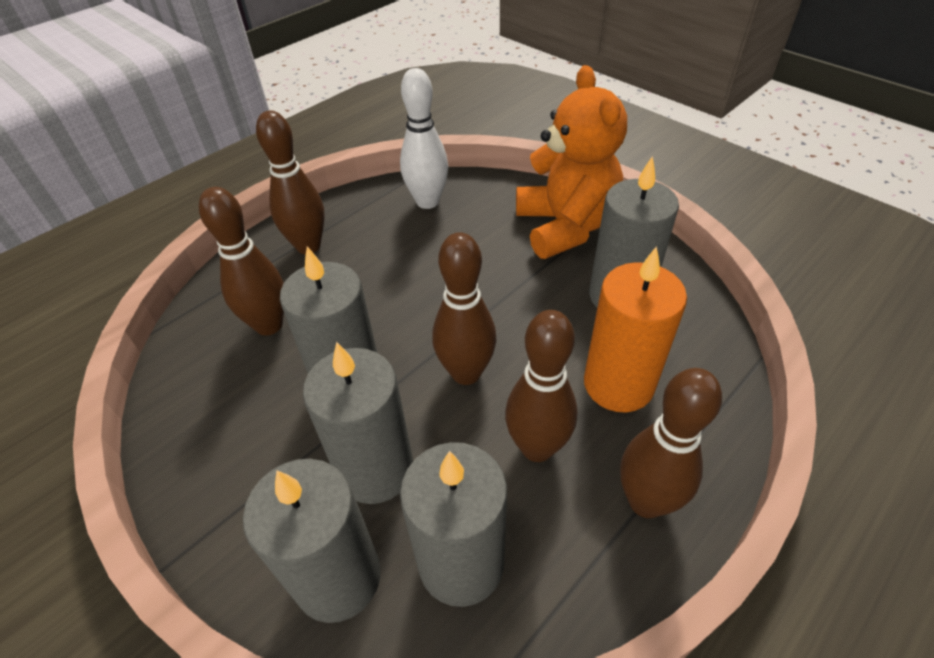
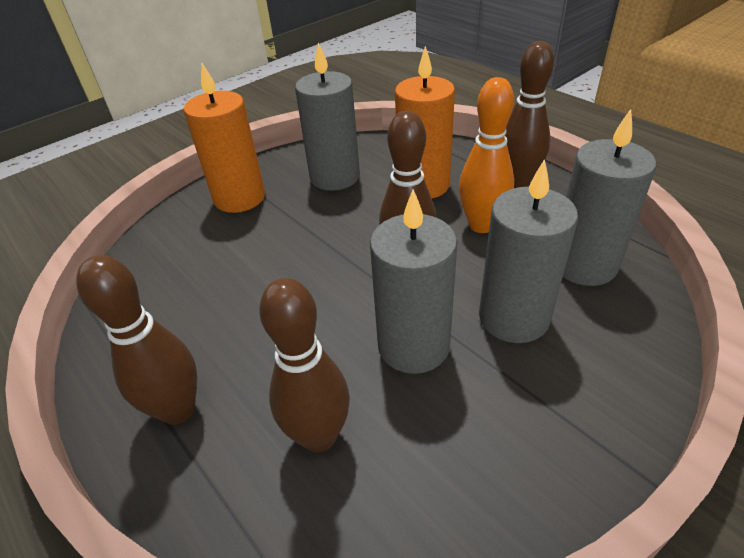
camera: 85 degrees left, 5 degrees down
(338, 577) = (618, 335): grey candle -> none
(427, 202) = (148, 292): white bowling pin -> none
(537, 447) = (481, 225): brown bowling pin -> orange bowling pin
(565, 227) = (239, 198): orange teddy bear -> orange candle

